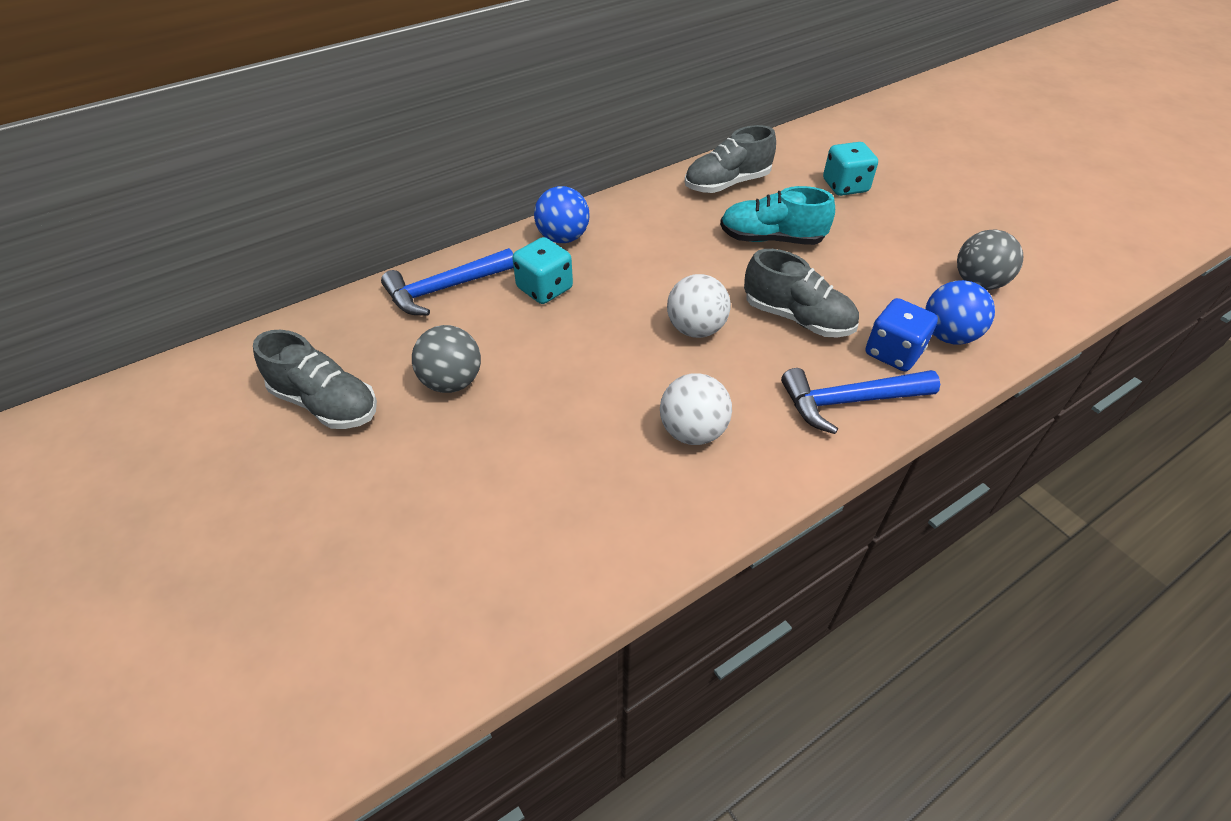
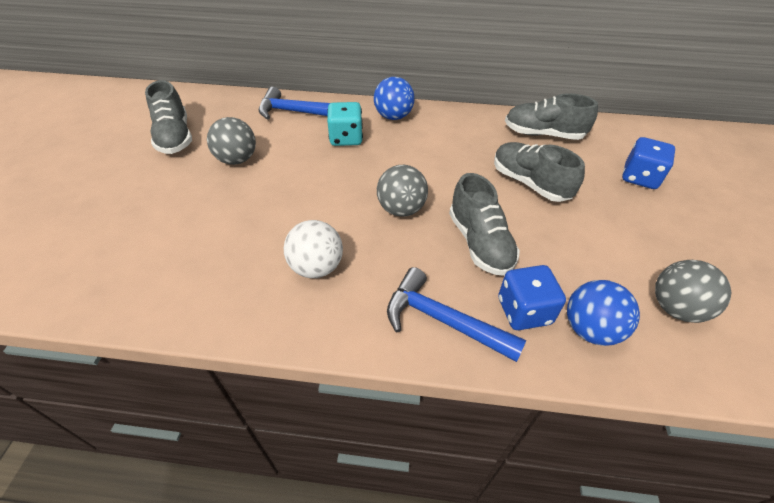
camera: 40 degrees right, 0 degrees up
(696, 329) = (401, 209): white ball -> grey ball
(771, 239) = (529, 183): turquoise shoe -> grey shoe
(845, 186) = (639, 177): turquoise dice -> blue dice

